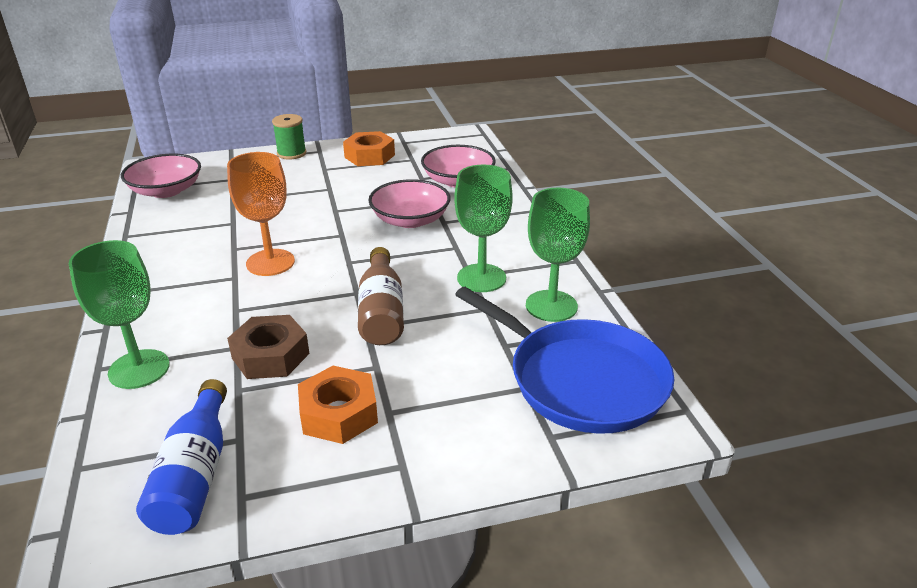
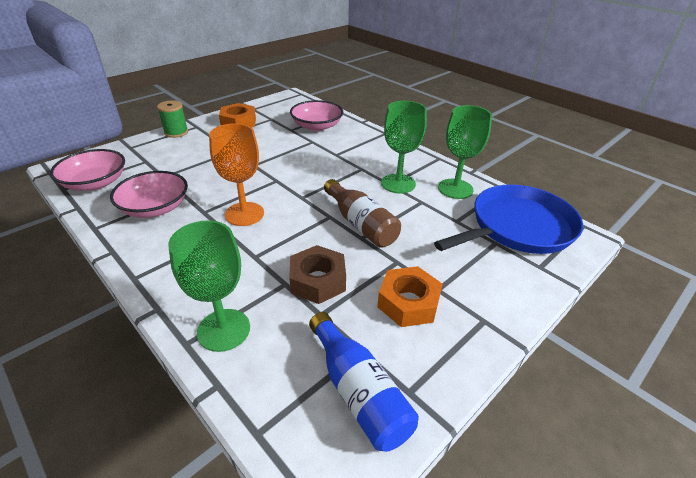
camera: 30 degrees left, 5 degrees up
(410, 220) = (313, 158): pink bowl -> pink bowl (155, 208)
(580, 380) = (517, 227): blue pan -> blue pan turned 45 degrees counterclockwise

